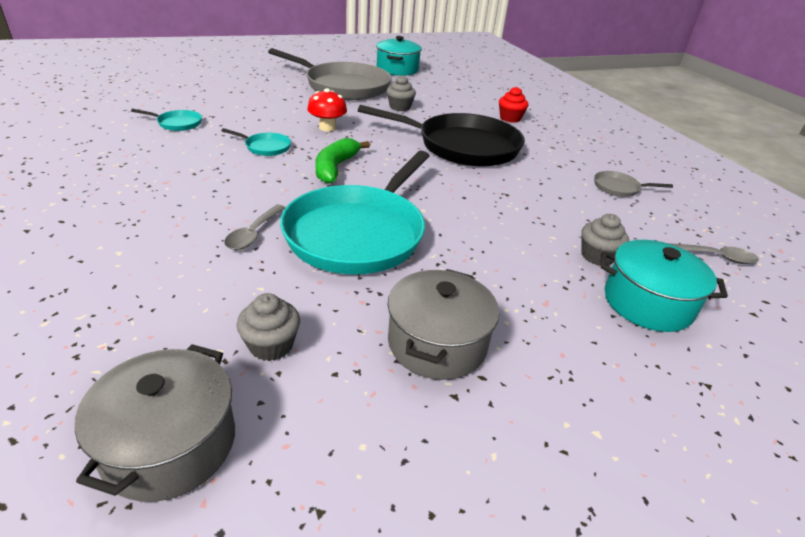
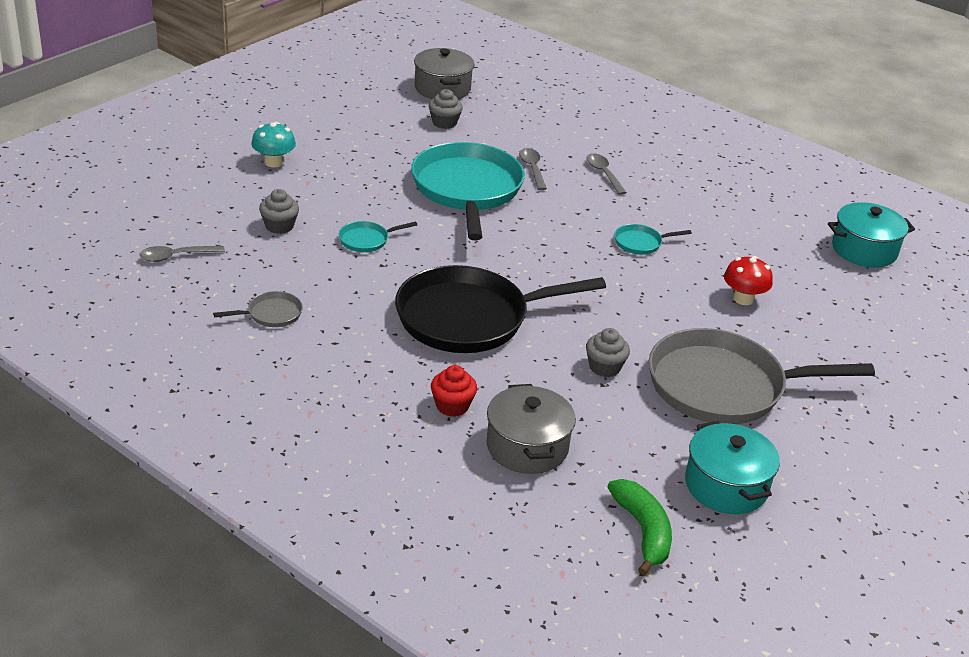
camera: 150 degrees right, 0 degrees up
(177, 123) = (755, 242): turquoise pan -> turquoise pan (366, 240)
(188, 204) = (603, 174): none -> grey spoon
(327, 128) = (629, 292): red mushroom -> red mushroom (743, 299)
(335, 168) = (553, 241): green banana -> green banana (643, 531)
(437, 343) = (361, 145): grey pot -> grey pot (527, 447)
(586, 353) = (274, 162): none -> turquoise mushroom
(647, 303) = (236, 201): turquoise pot -> turquoise pot (864, 250)

